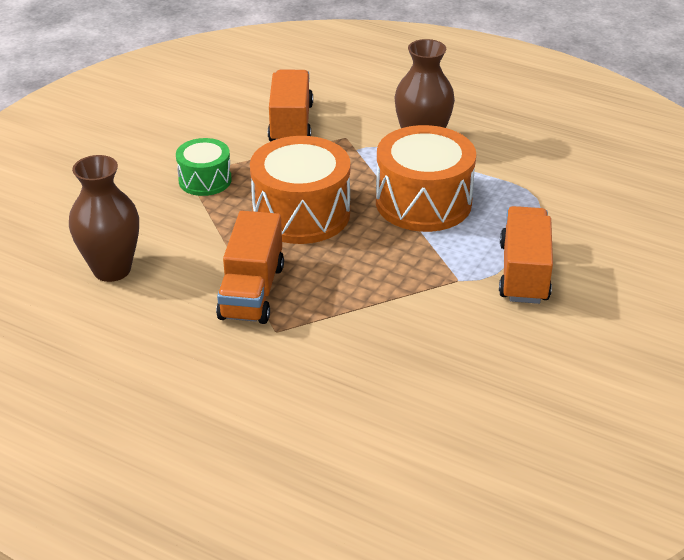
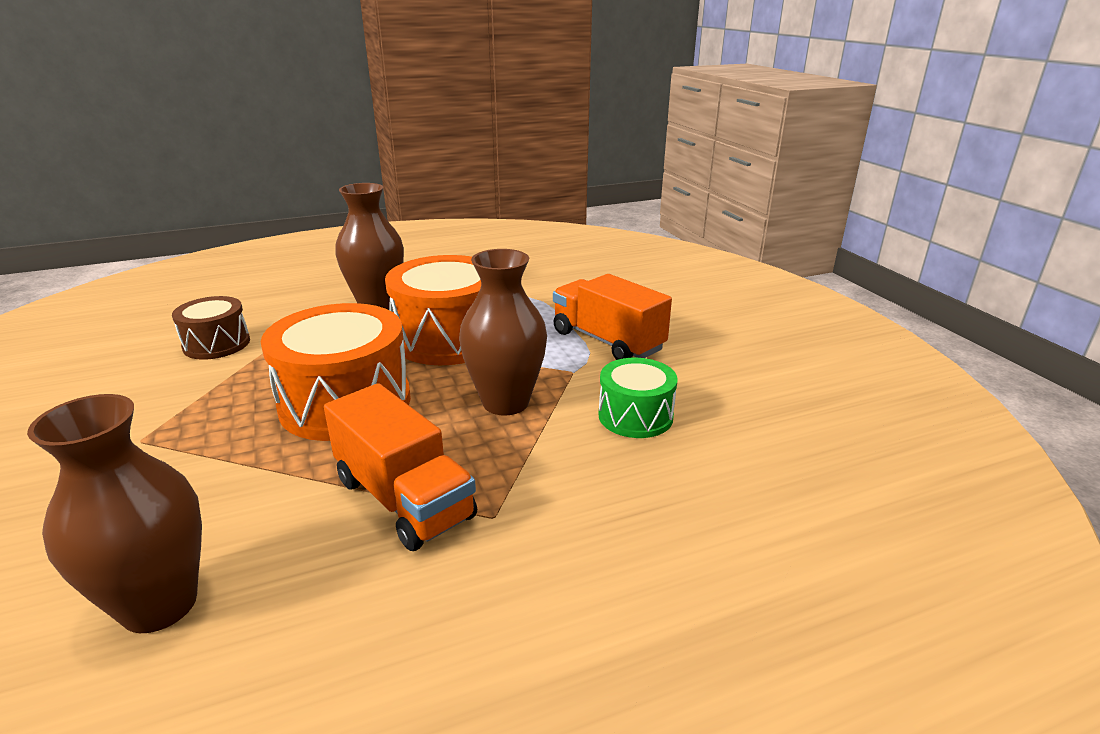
camera: 50 degrees left, 10 degrees down
(205, 180) = (175, 434): green drum -> green drum (635, 416)
(291, 124) = (217, 344): orange truck -> brown drum
(383, 273) = (505, 402): none -> brown vase

